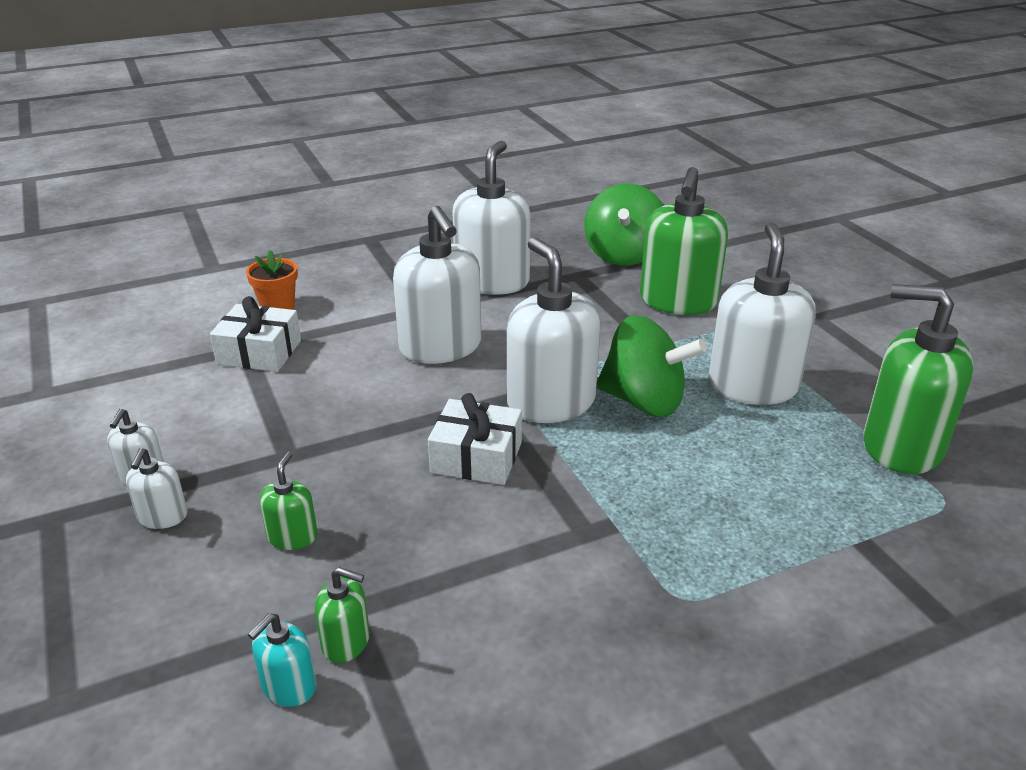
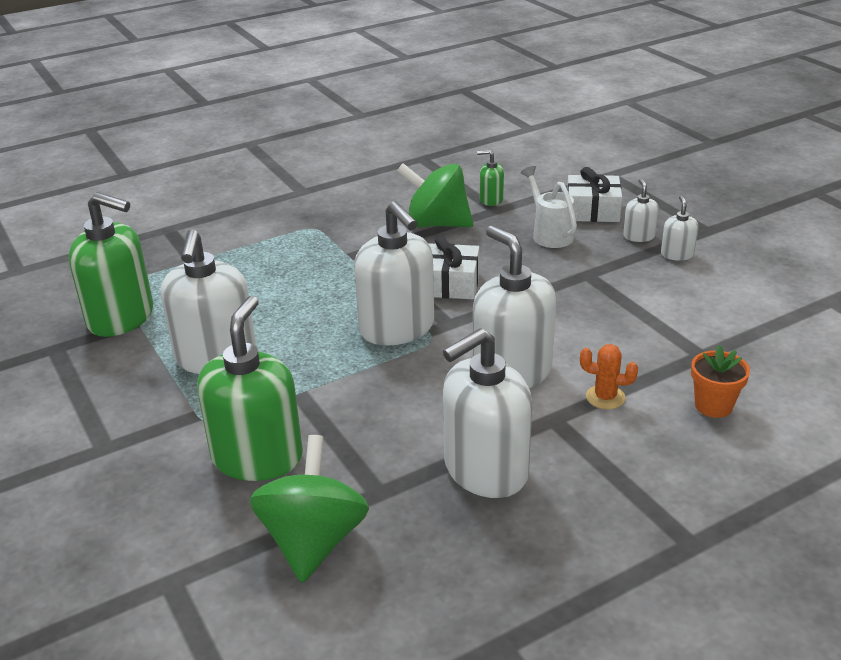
camera: 175 degrees right, 0 degrees up
(259, 352) = (683, 352): white gift -> white gift (592, 210)
(288, 686) = (510, 185): turquoise soap dispenser -> none
(292, 536) = (549, 234): green soap dispenser -> white watering can
(366, 320) = (605, 397): none -> orange cactus
(492, 281) = (485, 470): white soap dispenser -> white soap dispenser turned 45 degrees clockwise
(644, 401) = (317, 335): green spinning top -> green spinning top (436, 224)

